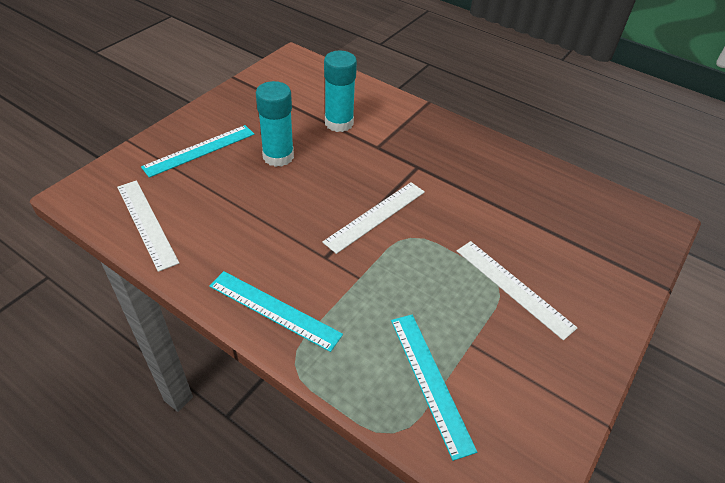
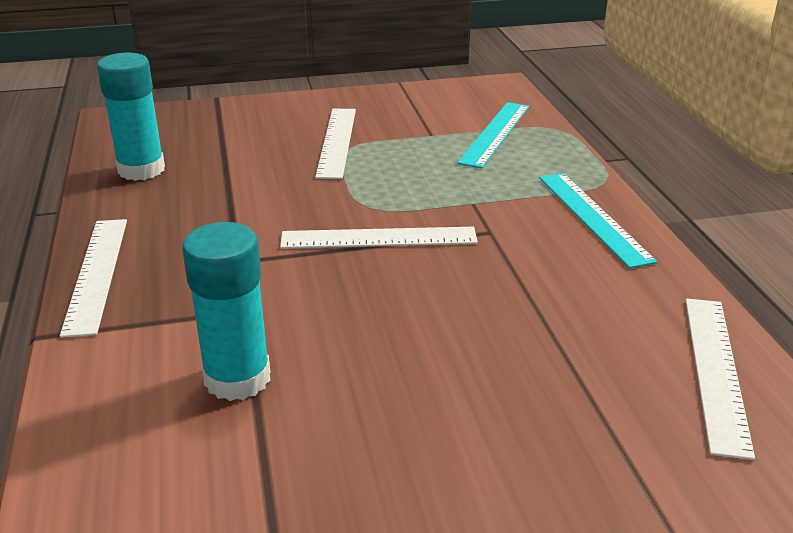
camera: 135 degrees left, 15 degrees down
(199, 150) = (547, 459): turquoise ruler -> none
(278, 156) = (414, 373): turquoise glue stick -> turquoise glue stick (141, 170)
(458, 130) = (97, 273): none -> white ruler

